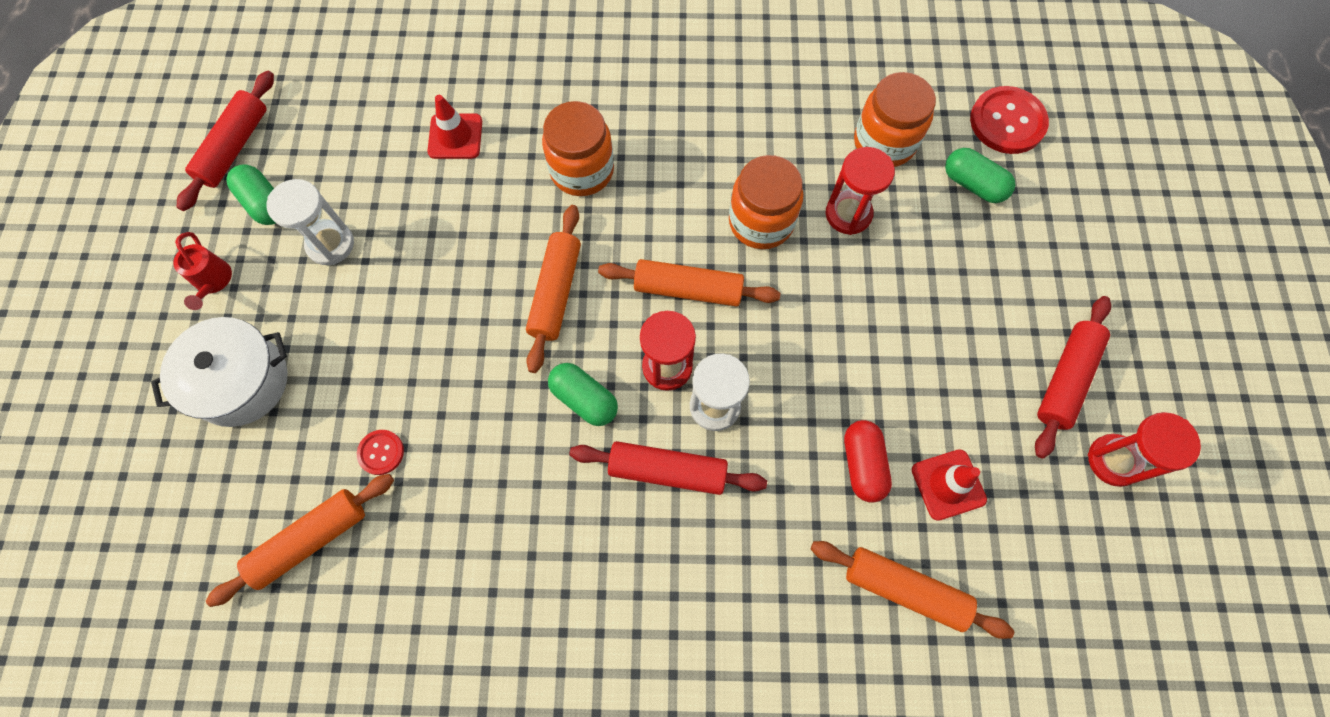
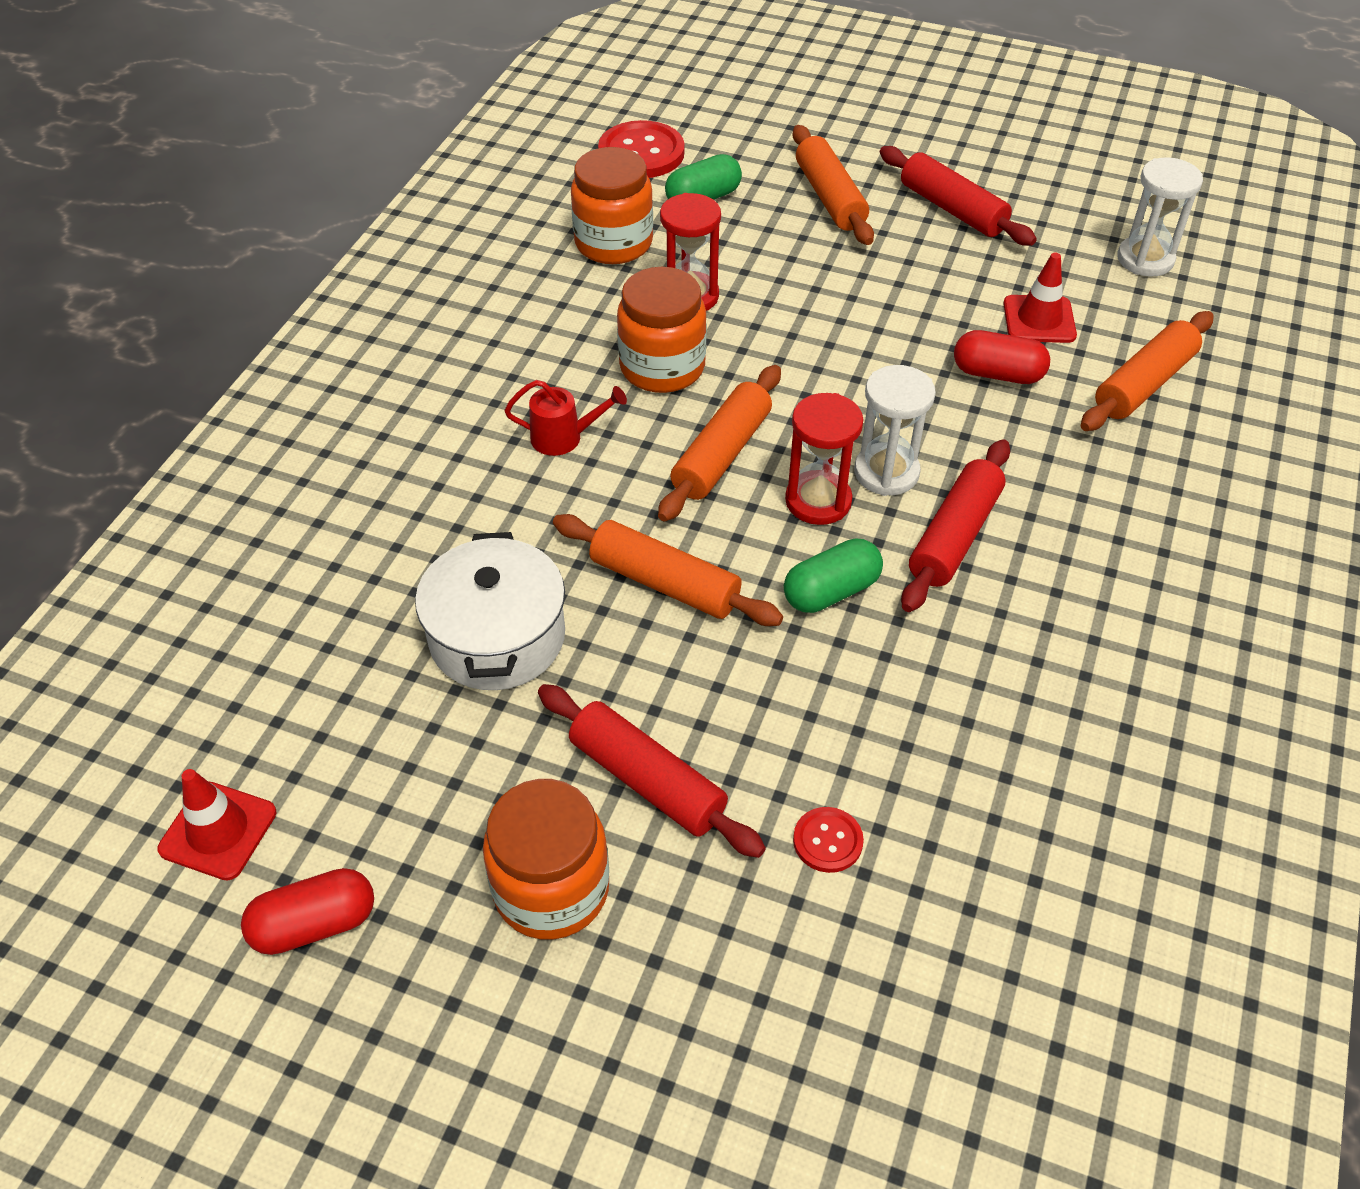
camera: 70 degrees left, 20 degrees down
(213, 282) = (426, 1034): red watering can -> red watering can (564, 438)
(235, 147) = (170, 953): red rolling pin -> red rolling pin (647, 780)
(241, 381) = (635, 1019): white pot -> white pot (497, 637)
(264, 203) = (314, 924): green capsule -> red capsule
(310, 540) = (937, 963): orange rolling pin -> orange rolling pin (830, 197)
(330, 244) = (447, 840): white hourglass -> white hourglass (1145, 259)
(455, 136) = (349, 637): red traffic cone -> red traffic cone (218, 831)
(582, 170) = (493, 511): orange jar -> orange jar (551, 889)
(1113, 460) = (1047, 207): red hourglass -> none

